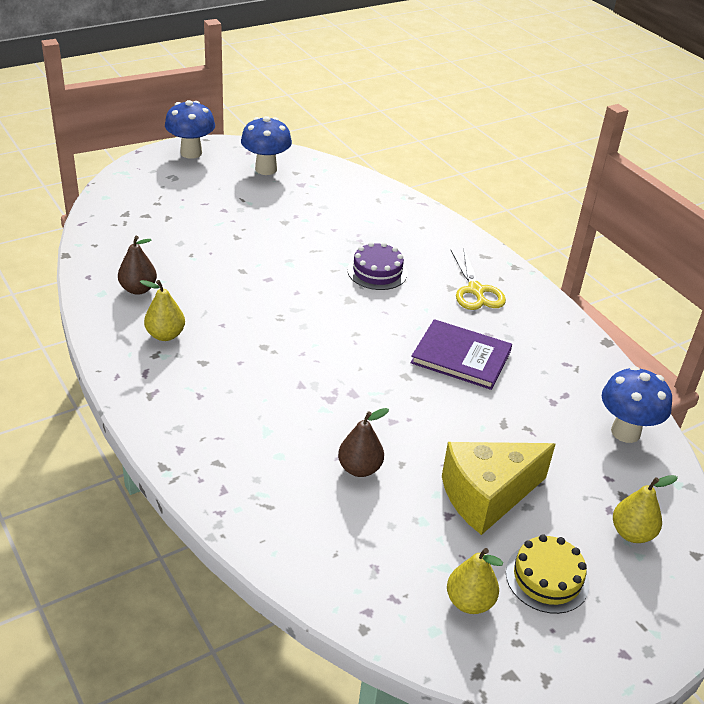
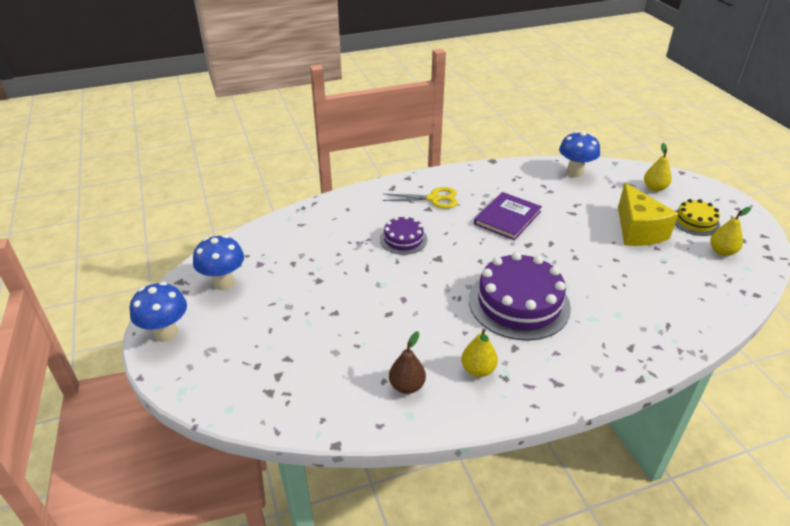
camera: 75 degrees left, 0 degrees up
(281, 366) = (519, 303): none -> purple cake
(359, 468) = (623, 278): brown pear -> none

